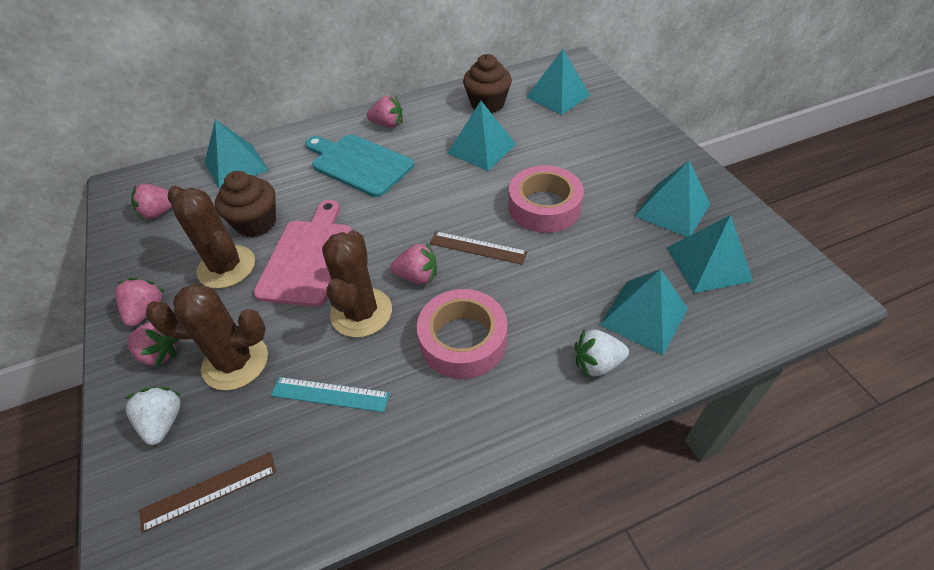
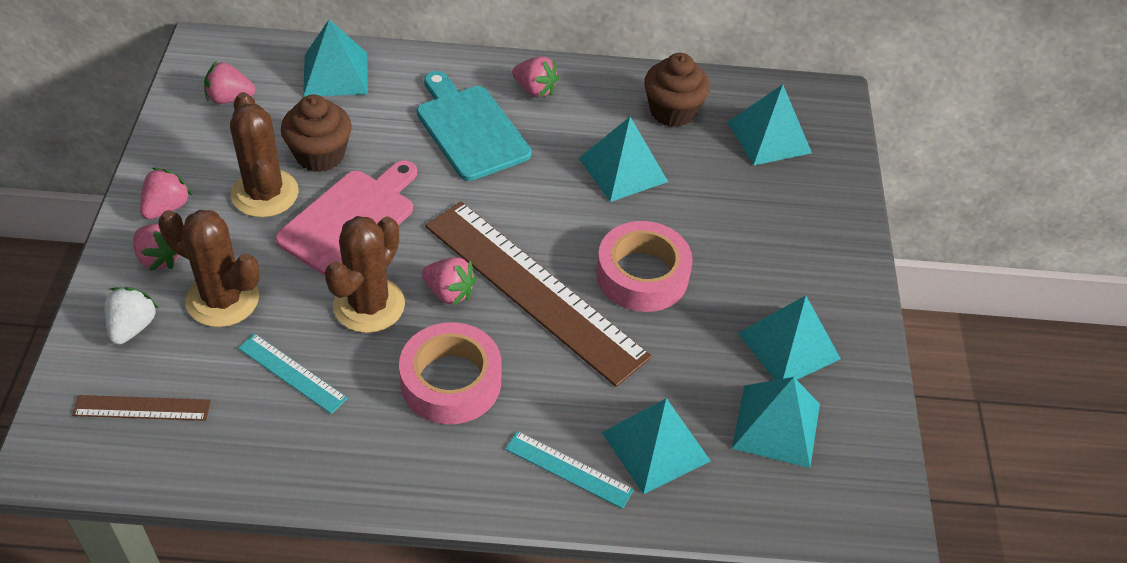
camera: 20 degrees right, 0 degrees up
(478, 247) = (534, 289): brown ruler -> brown ruler, size x2.29
(597, 363) = (568, 469): white strawberry -> turquoise ruler

